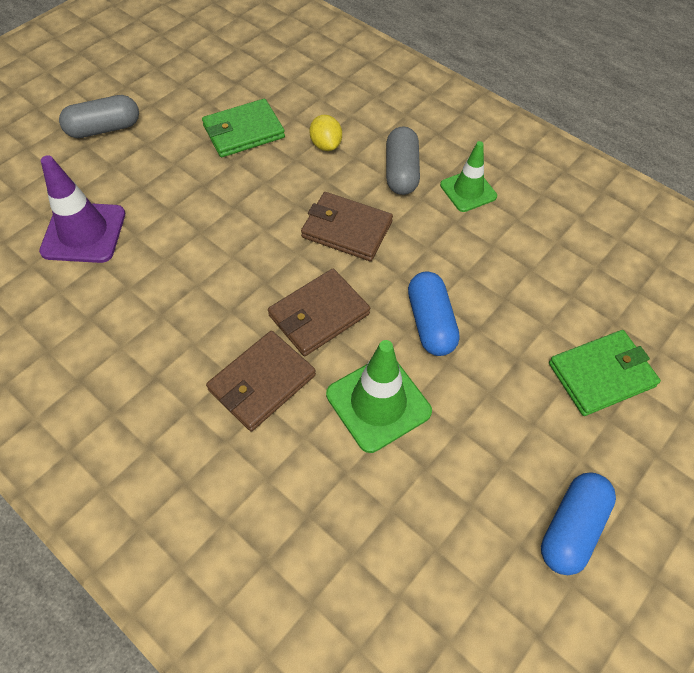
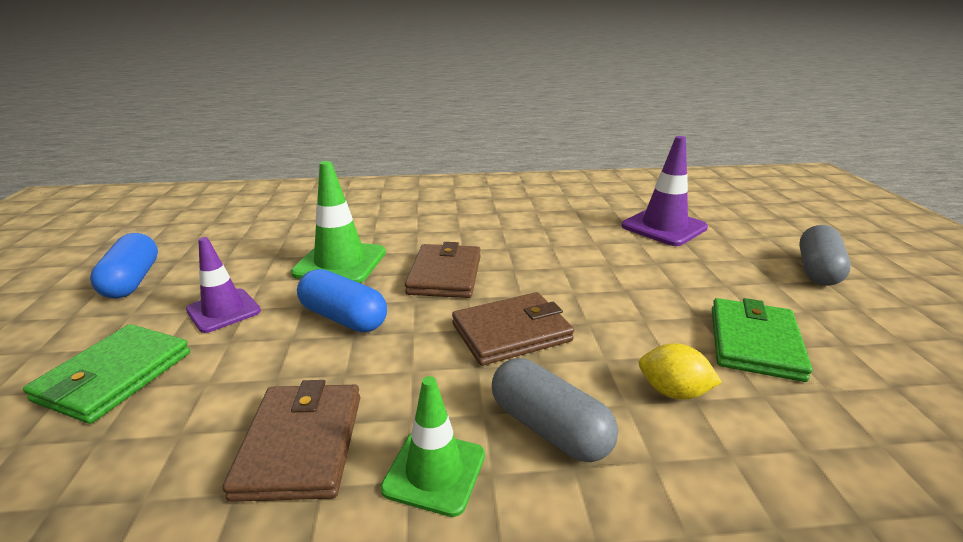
camera: 135 degrees right, 30 degrees down
(262, 383) = (432, 236): brown wallet -> brown wallet (301, 444)
(508, 402) = (223, 311): none -> purple traffic cone

